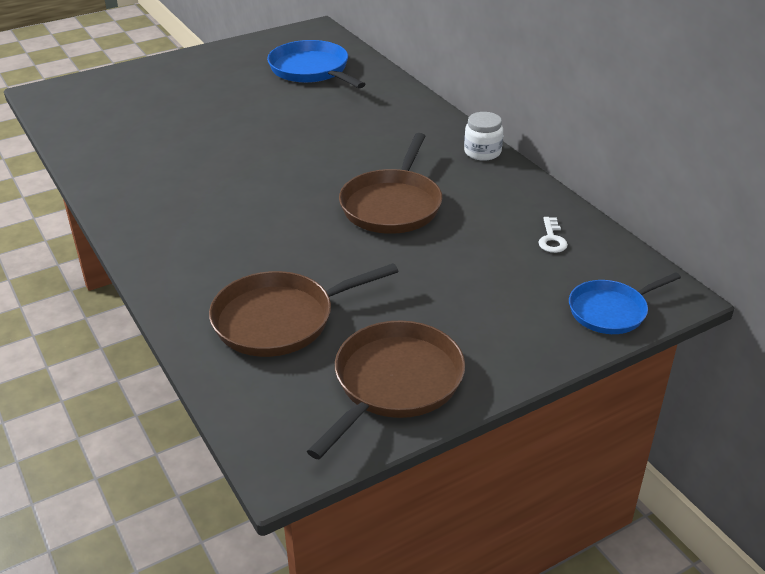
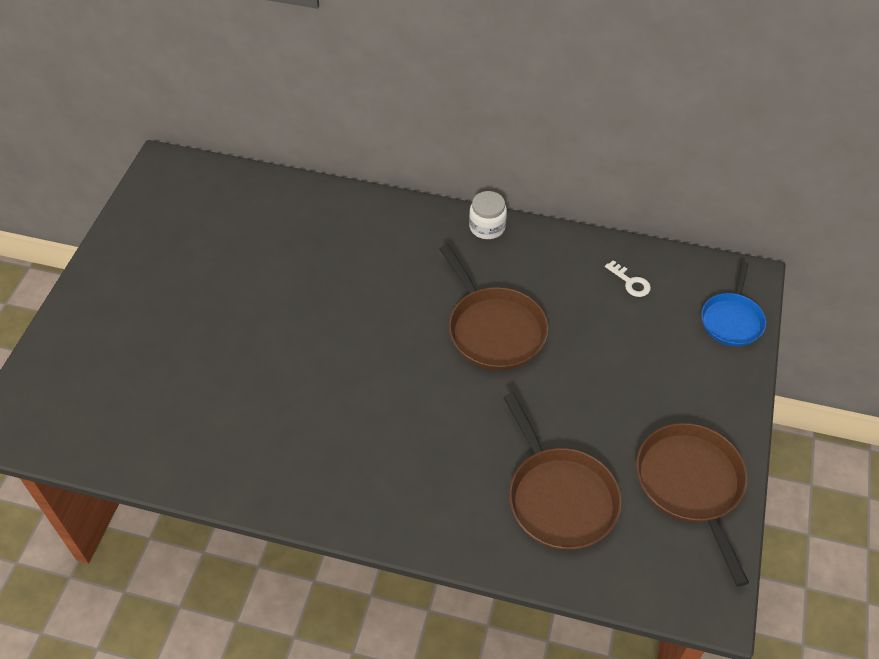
camera: 45 degrees left, 15 degrees up
(279, 320) = (559, 498): brown pan -> brown pan turned 45 degrees counterclockwise
(311, 70) = (232, 222): blue pan -> none

